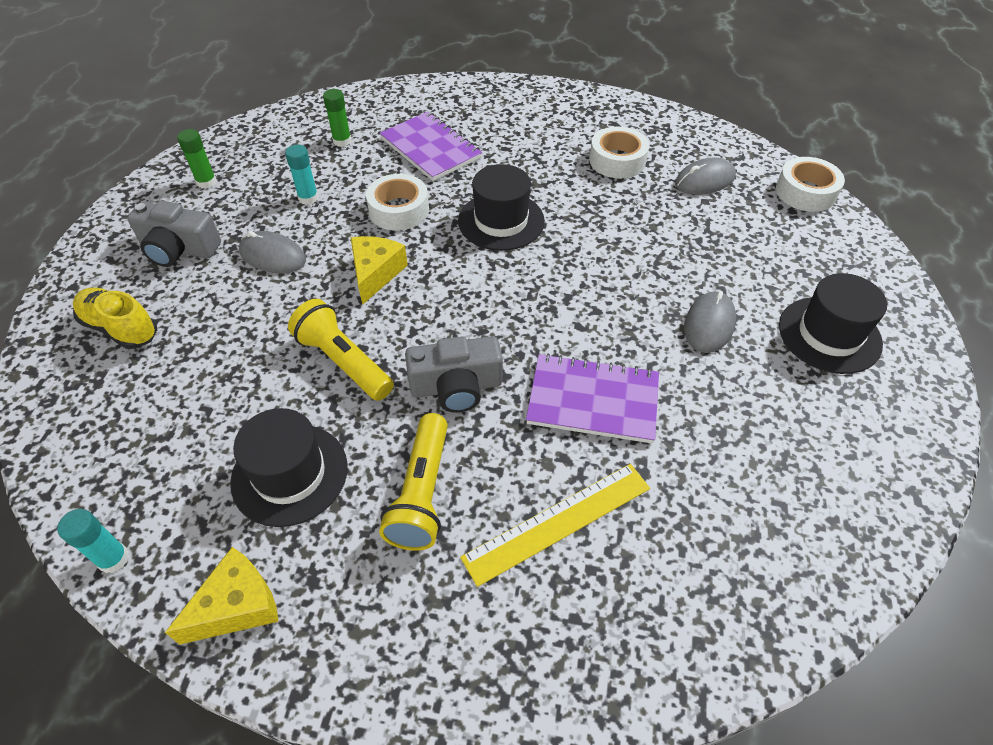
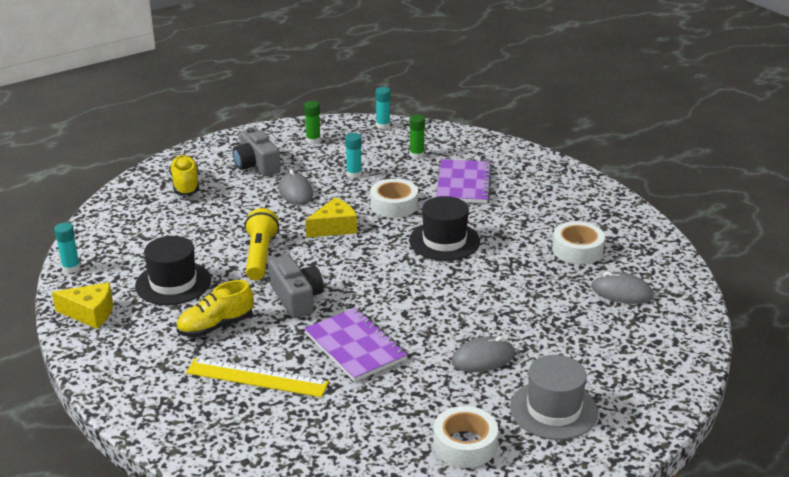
camera: 45 degrees right, 20 degrees down
(261, 126) = (383, 125): none -> turquoise glue stick
(422, 492) = (216, 326): yellow flashlight -> yellow shoe
(456, 387) = (296, 298): grey camera -> grey camera turned 150 degrees counterclockwise
(805, 192) = (689, 338): white tape -> white tape (465, 445)
(829, 335) = (553, 410): black hat -> grey hat

